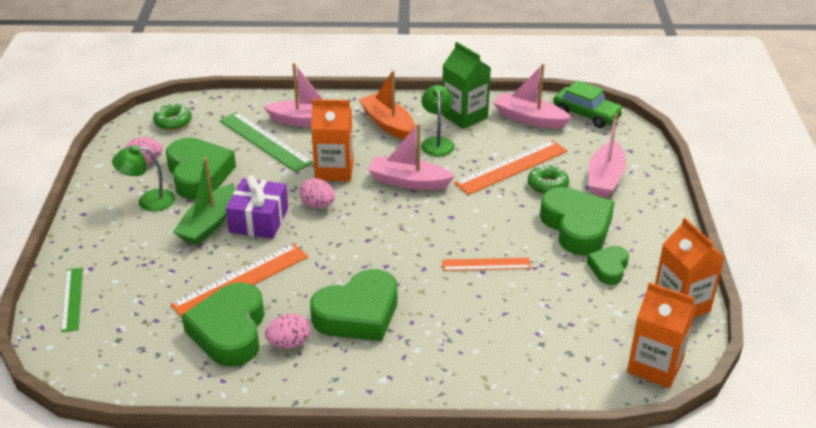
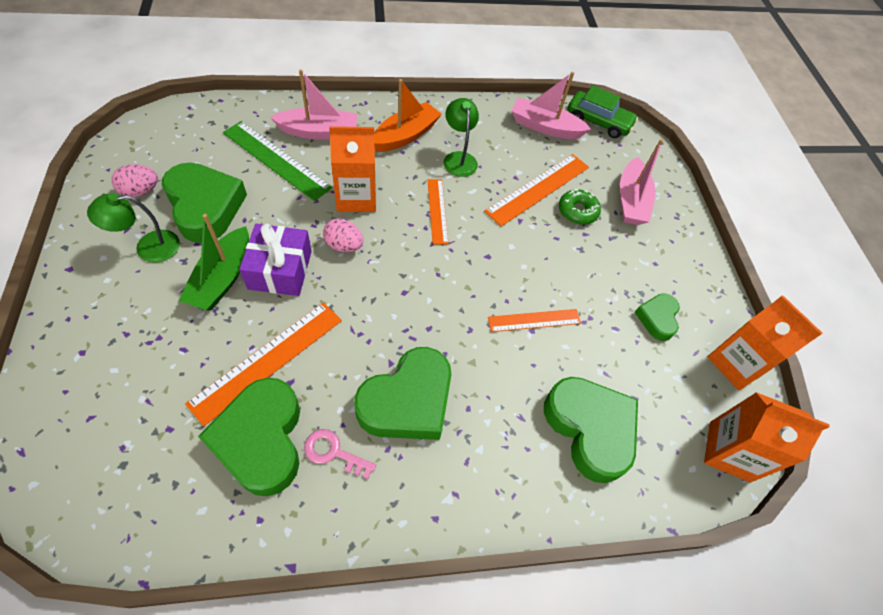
camera: 15 degrees left, 20 degrees up
(72, 299) = (60, 403): green ruler -> none
(173, 122) = (170, 135): green donut -> none
(289, 343) = (333, 452): pink egg -> pink key
(388, 124) = (405, 135): orange boat -> orange boat turned 90 degrees clockwise
(408, 182) = (437, 211): pink boat -> orange ruler
(464, 116) = (481, 124): green carton -> none
(576, 227) = (615, 264): green heart -> green heart (590, 429)

